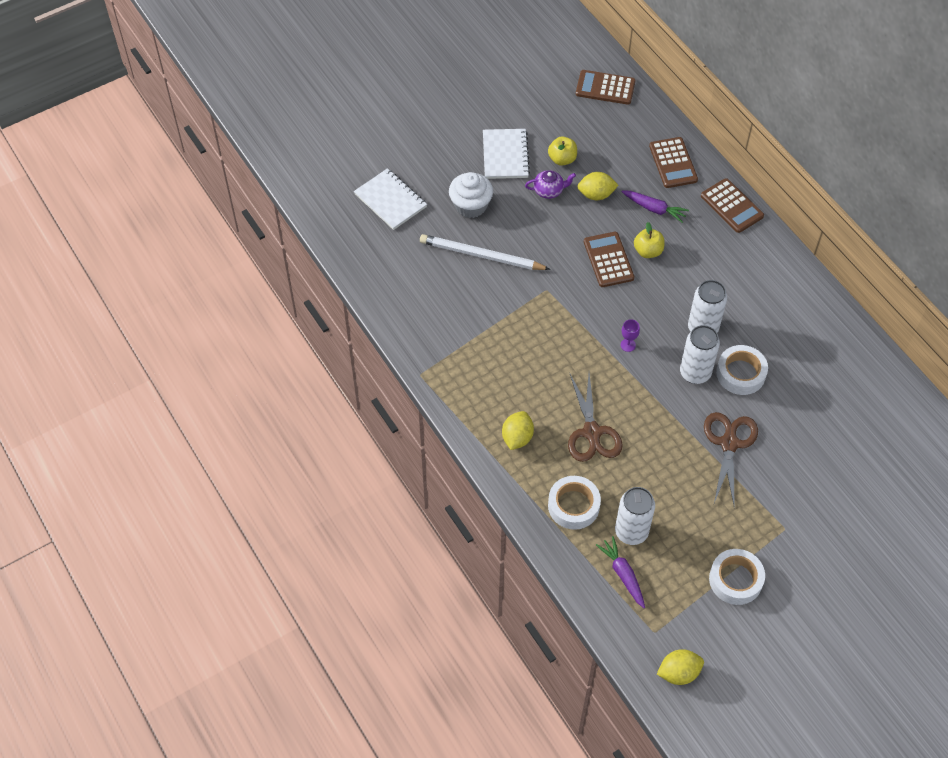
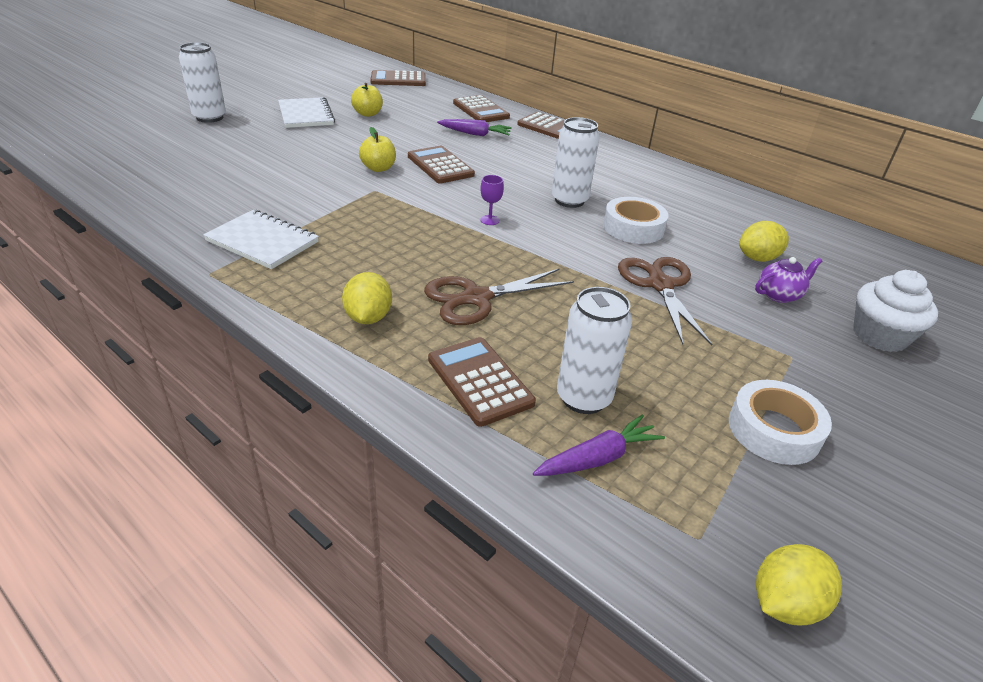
camera: 20 degrees left, 20 degrees down
(390, 200) = (171, 147): white notebook -> white notebook (262, 241)
(471, 205) = (271, 144): white cupcake -> white cupcake (879, 336)
(481, 255) = (288, 174): white pencil -> none
(549, 191) = (359, 131): purple teapot -> purple teapot (779, 295)
(573, 506) = (480, 381): white tape -> brown calculator
(592, 432) = (476, 298): brown scissors -> brown scissors turned 90 degrees clockwise
(596, 195) = (411, 130): yellow lemon -> yellow lemon (757, 258)
(622, 574) = (598, 458): purple carrot -> purple carrot turned 105 degrees clockwise
(648, 251) = (481, 157): yellow apple -> yellow apple (378, 168)
(695, 373) = (581, 233): white can -> white can (210, 117)

